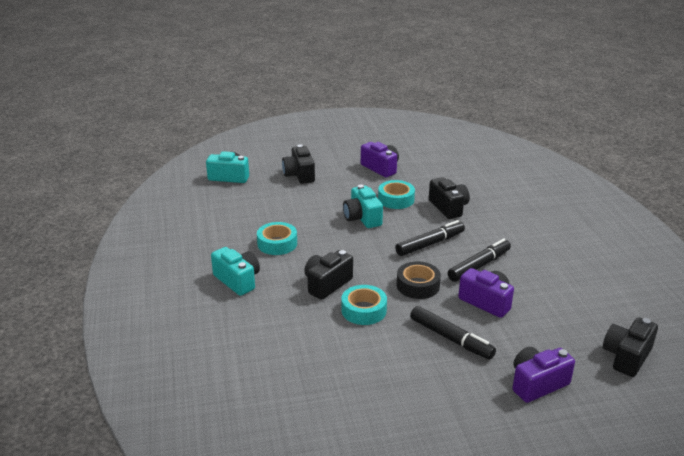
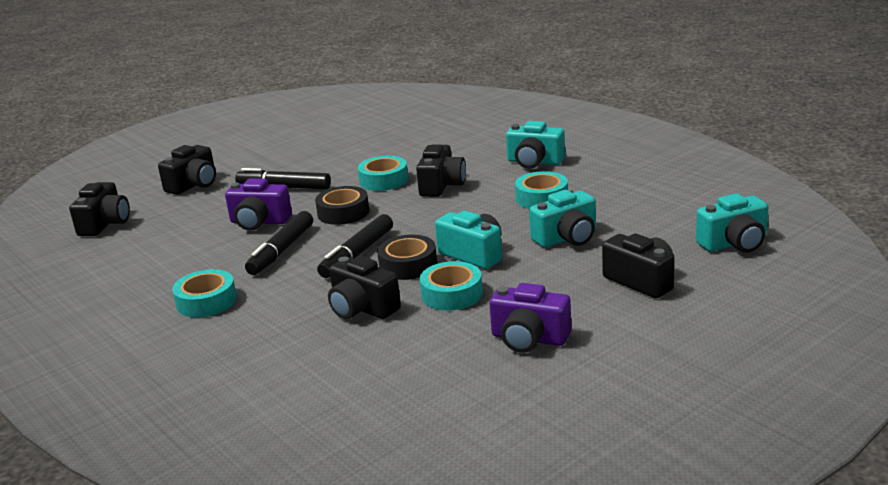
camera: 155 degrees right, 5 degrees down
(301, 209) = (567, 238): none -> turquoise camera
(405, 225) = (408, 265): none -> black tape
(537, 384) = (194, 185): purple camera -> black camera
(540, 243) = (206, 301): none -> turquoise tape

